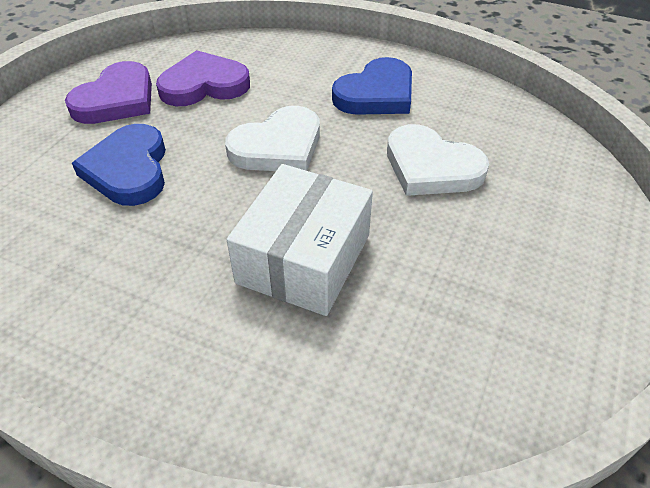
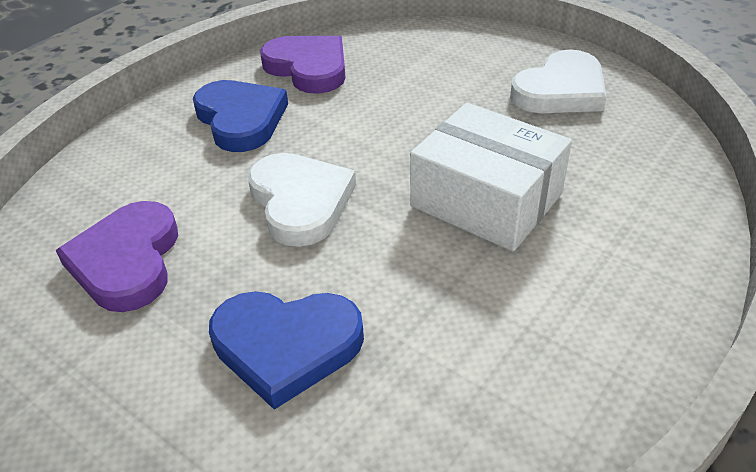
camera: 75 degrees left, 5 degrees down
(116, 99) = (100, 365): purple heart -> purple heart (308, 68)
(431, 167) = (379, 104): white heart -> white heart (561, 90)

